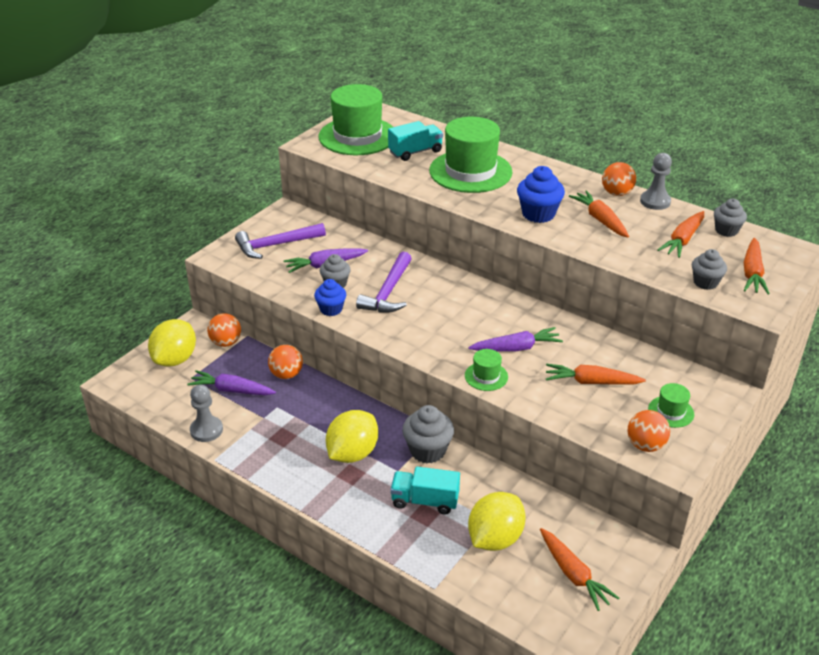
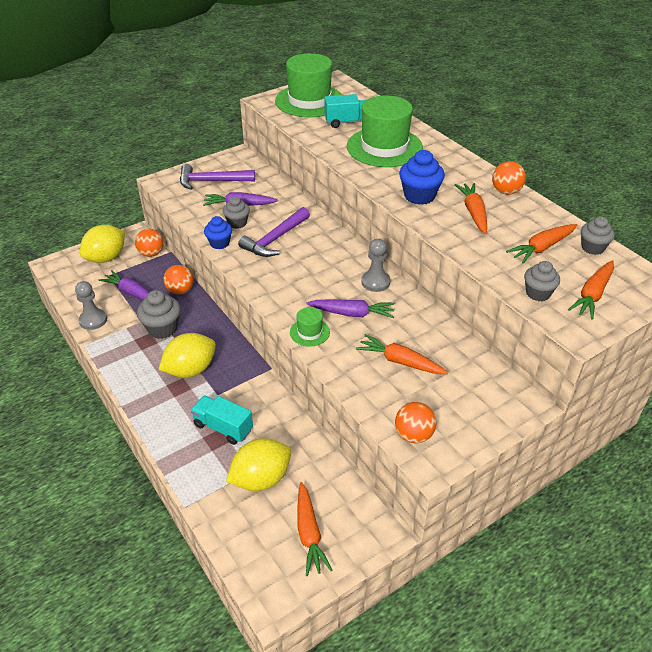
camera: 20 degrees right, 5 degrees up
(427, 450) = (252, 384): grey cupcake -> grey cupcake (162, 328)
(655, 201) = (538, 206): grey pawn -> grey pawn (375, 282)
(671, 412) = (458, 409): green hat -> none

